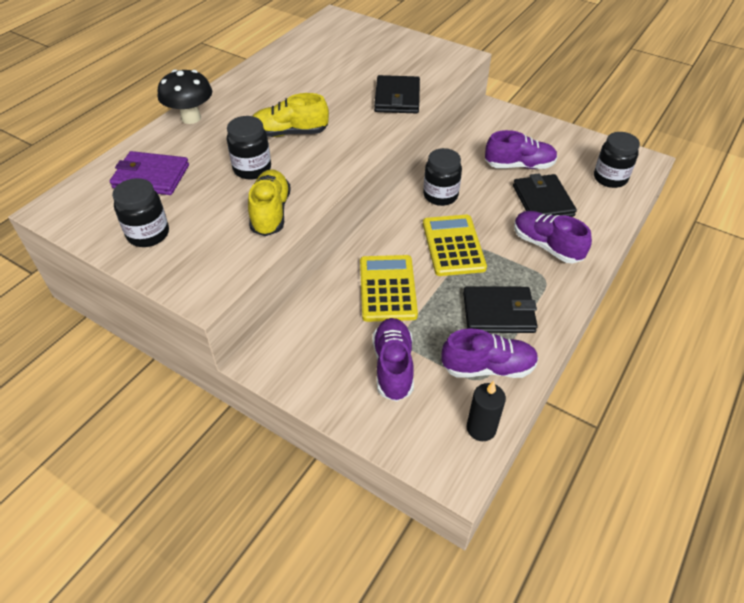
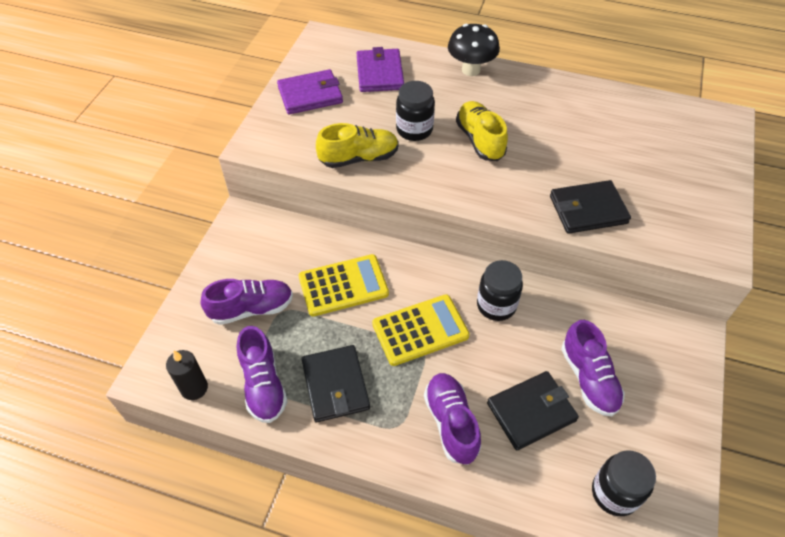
camera: 75 degrees right, 5 degrees up
(148, 234) = (310, 95): black jar -> purple wallet
(546, 246) = (451, 423): purple shoe -> purple shoe turned 45 degrees counterclockwise

